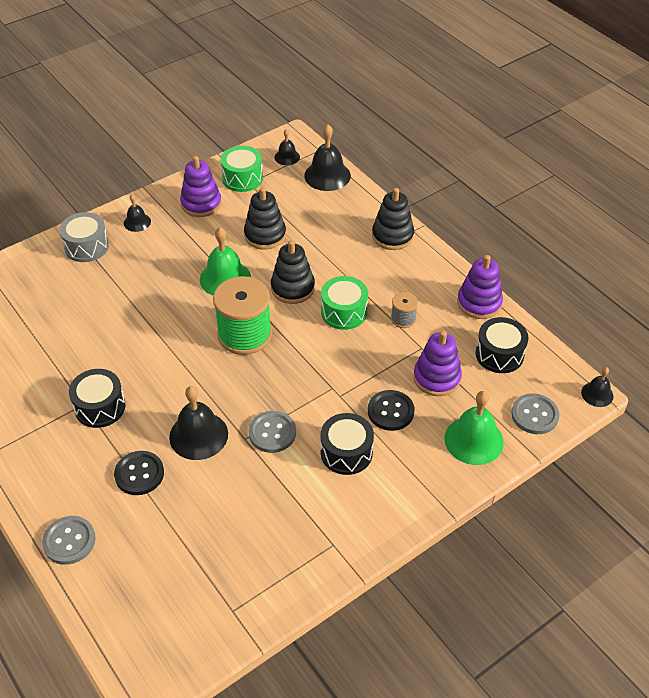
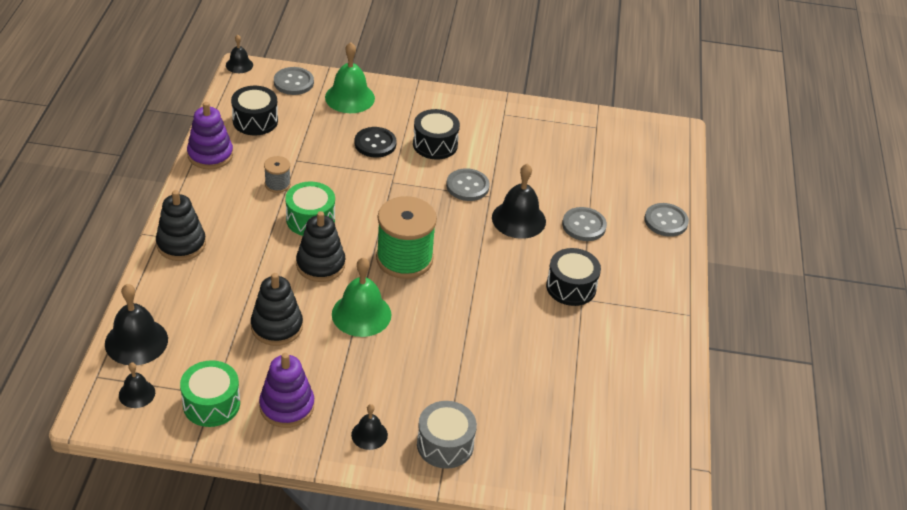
camera: 140 degrees left, 5 degrees down
(139, 474) = (584, 225): black button -> grey button
(437, 378) = (316, 138): purple stacking toy -> none

